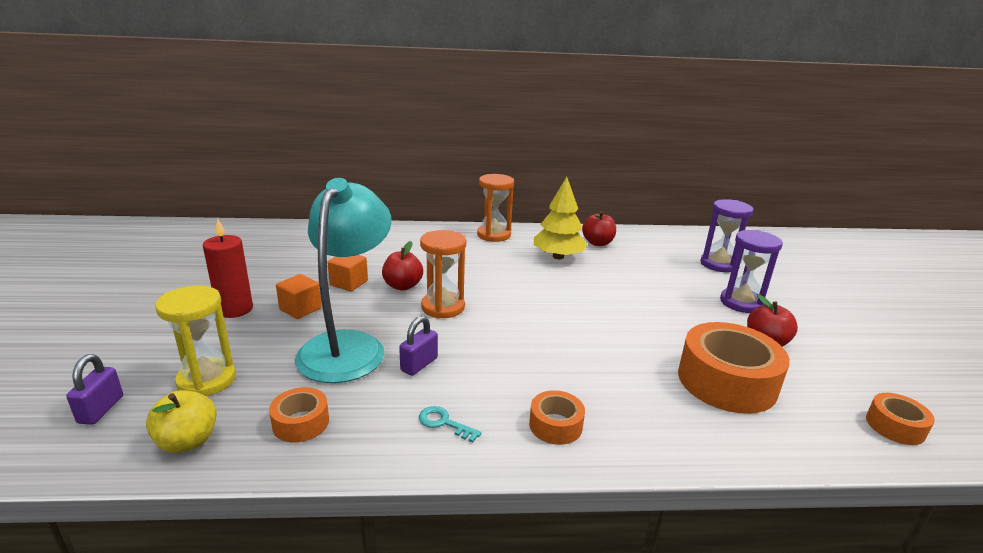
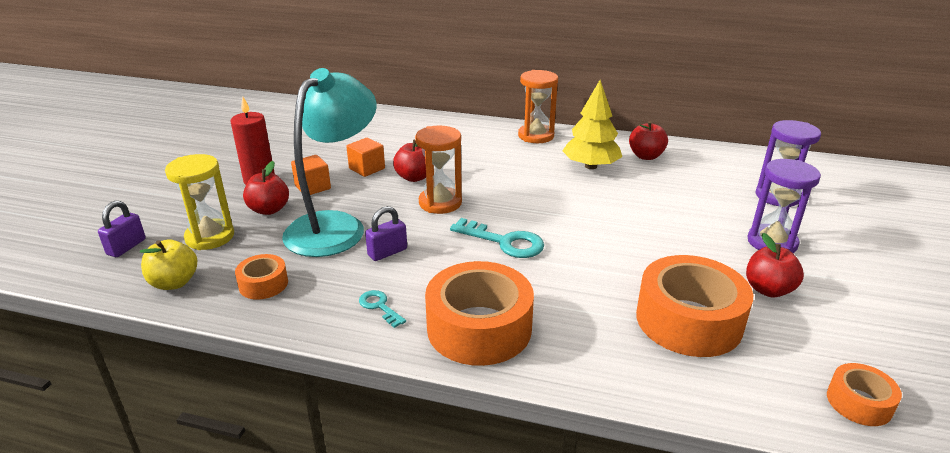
camera: 20 degrees right, 5 degrees up
(263, 339) = (269, 209): none -> red apple
(526, 336) = (504, 242): none -> turquoise key
(555, 425) = (479, 328): orange tape -> orange tape, size x2.01

